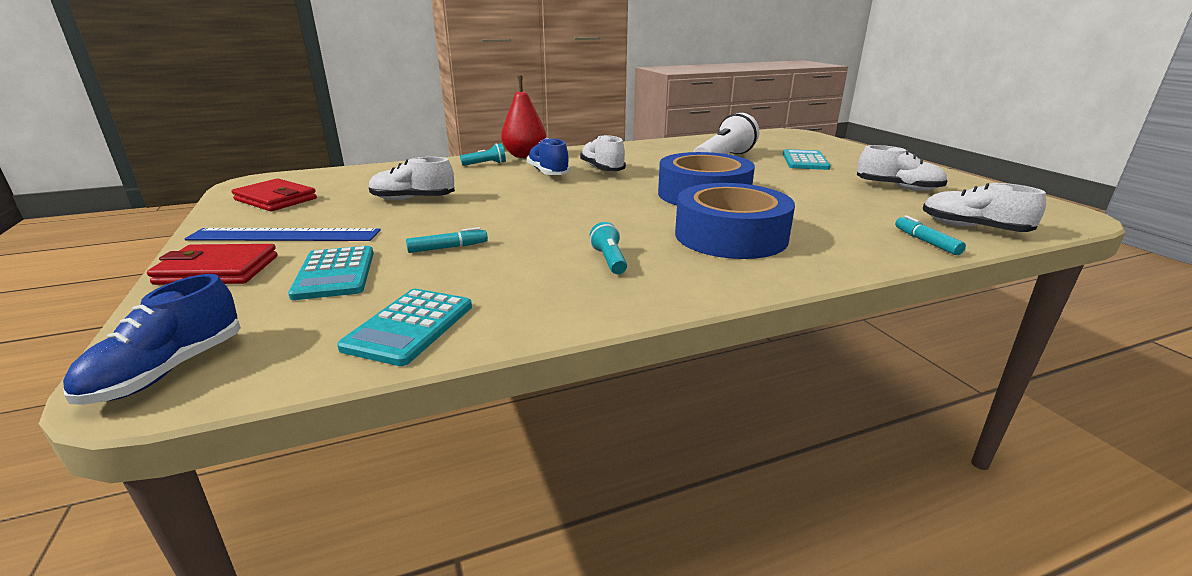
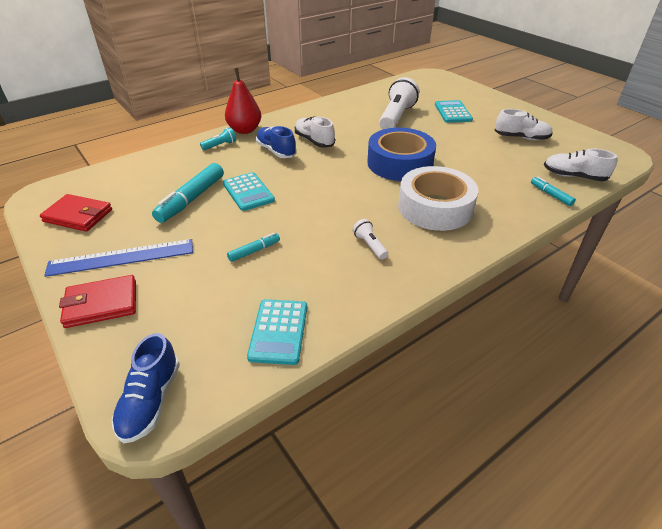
camera: 15 degrees left, 15 degrees up
(335, 274) = (192, 292): turquoise calculator -> turquoise calculator (248, 192)
(413, 199) = (191, 199): white shoe -> turquoise marker
(609, 260) = (370, 245): turquoise flashlight -> white flashlight
(730, 236) = (435, 207): blue tape -> white tape

